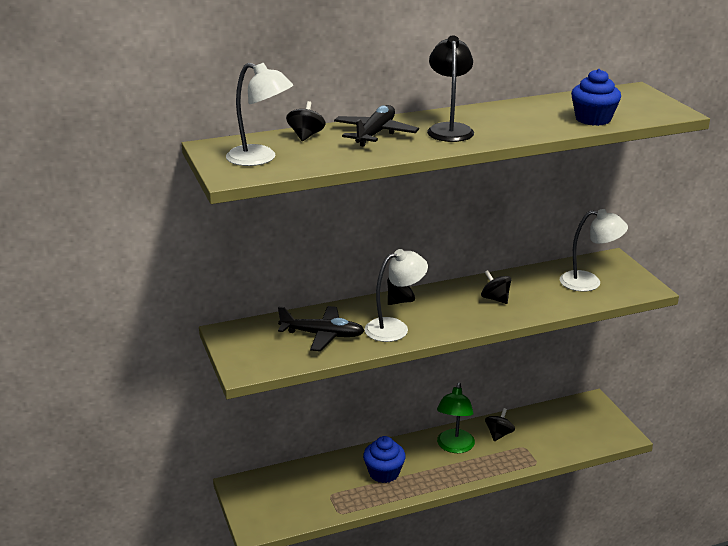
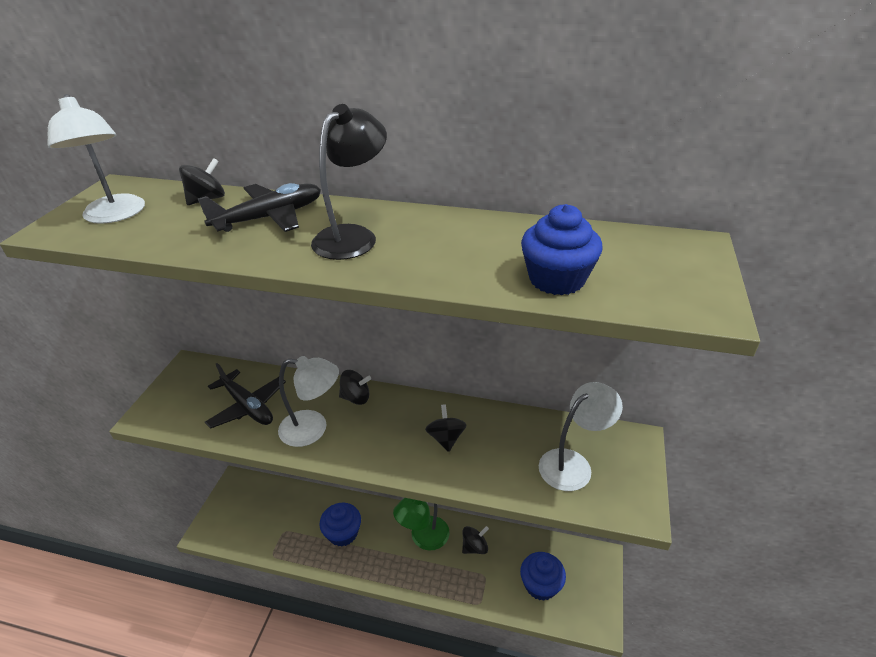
camera: 35 degrees right, 10 degrees up
(567, 434) = (540, 585): none -> blue cupcake
(589, 282) = (573, 464): white lamp -> white lamp turned 75 degrees counterclockwise

